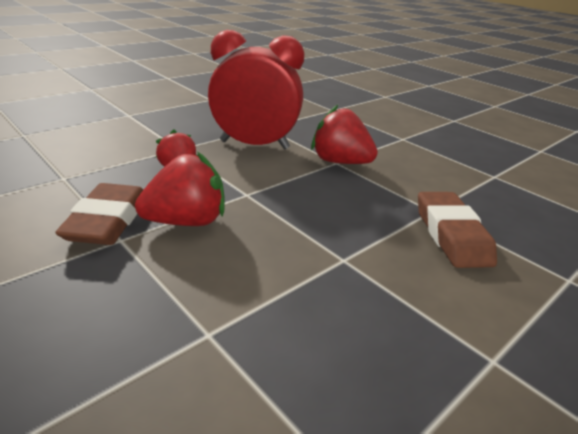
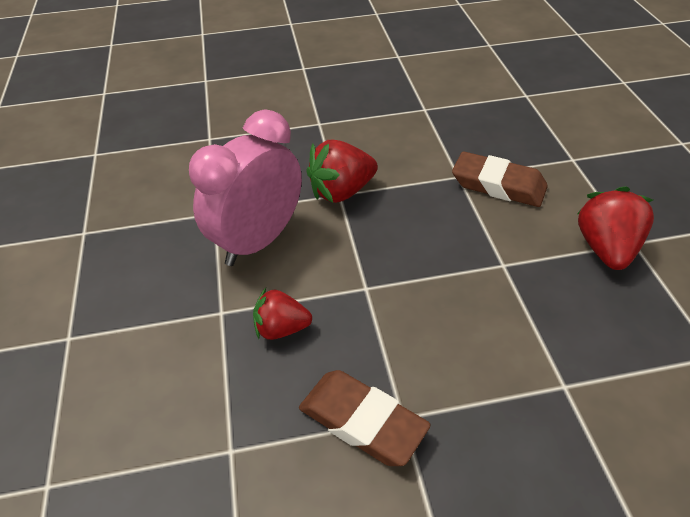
camera: 55 degrees left, 15 degrees up
(186, 221) = (396, 353): red strawberry -> red strawberry (606, 248)
(254, 145) = (258, 241): red clock -> pink clock

